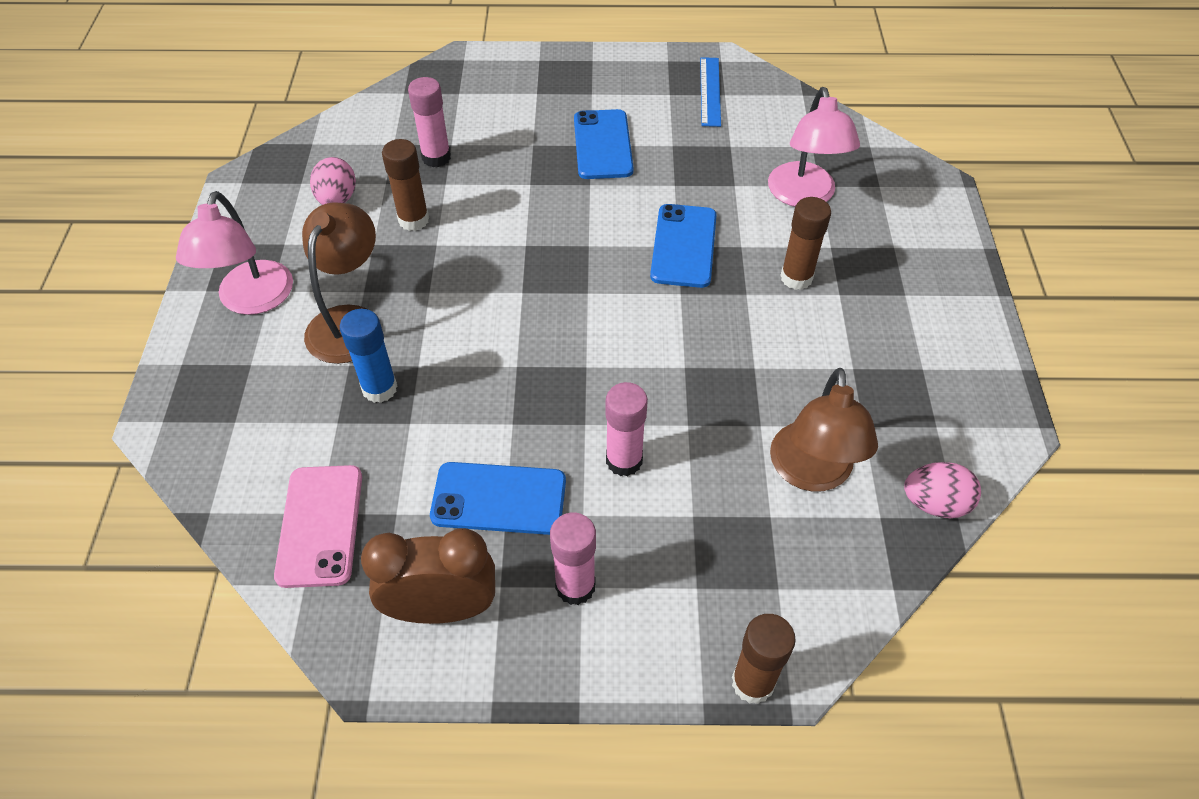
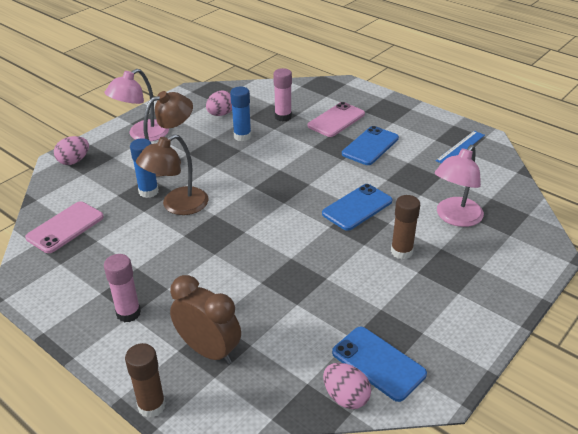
camera: 40 degrees right, 15 degrees down
(191, 409) = (74, 161): none -> pink egg
(413, 220) = (242, 136): brown glue stick -> blue glue stick
(442, 608) = (69, 286): brown clock -> brown clock (208, 350)
(499, 499) = (141, 260): blue phone -> blue phone (378, 363)
(515, 126) = (336, 120): none -> pink phone
(624, 460) = (212, 278): pink glue stick -> none
(811, 473) = (296, 340): brown lamp -> brown lamp (177, 206)

